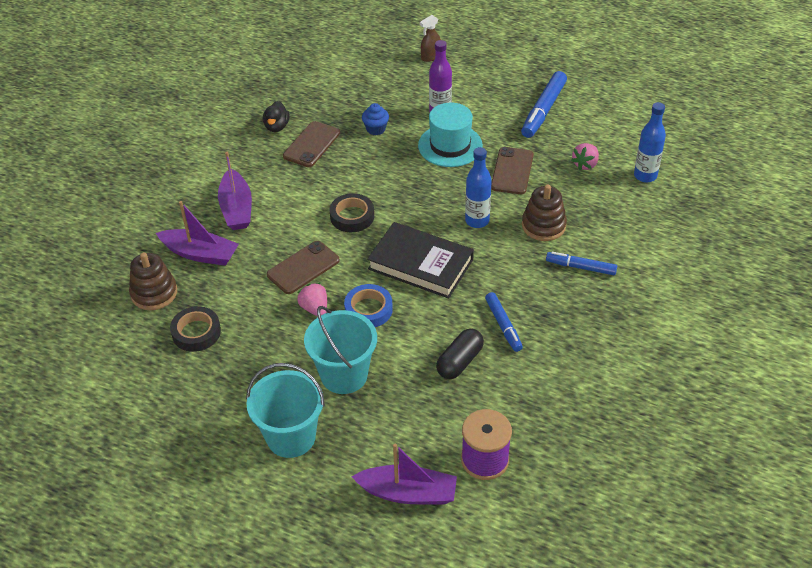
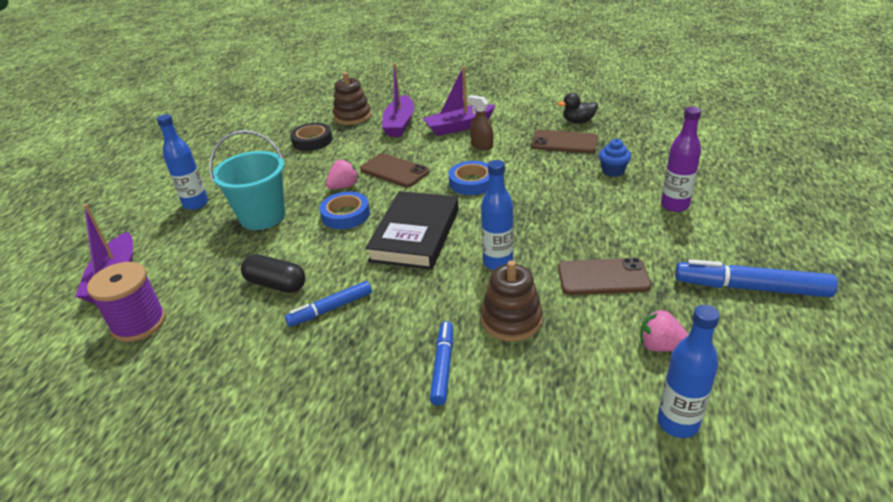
camera: 80 degrees right, 10 degrees down
(291, 437) = (196, 204): turquoise bucket -> blue bottle
(352, 216) = (472, 182): black tape -> blue tape
(430, 57) = (773, 182): brown spray bottle -> brown spray bottle (481, 146)
(450, 145) = (619, 222): turquoise hat -> none

